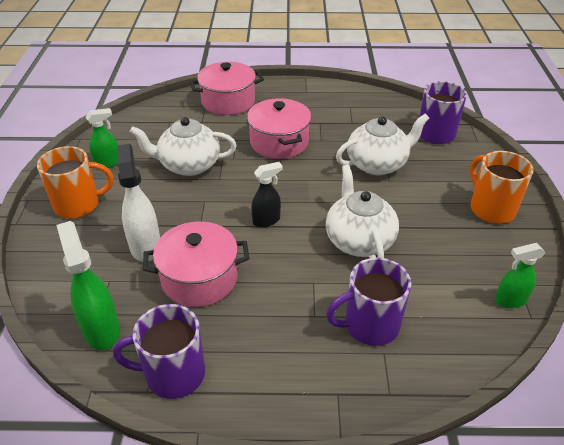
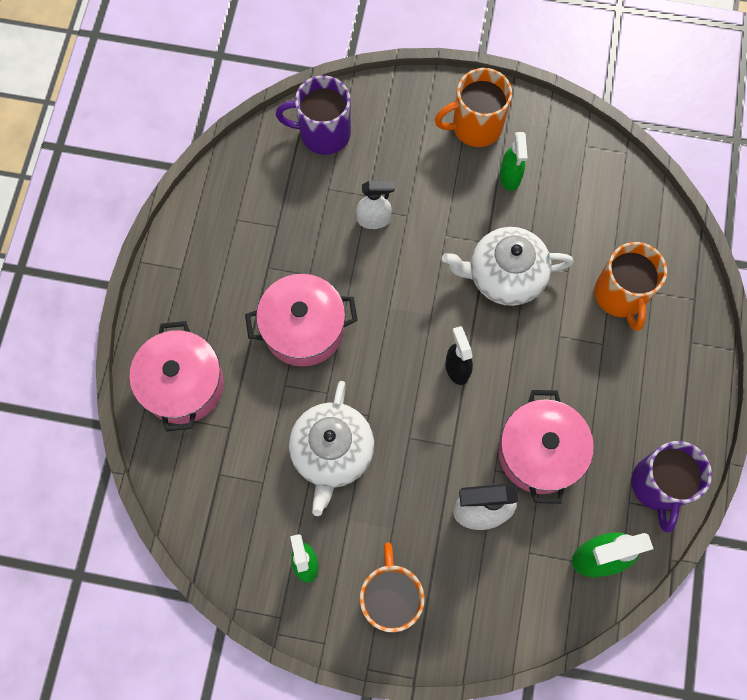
camera: 80 degrees left, 30 degrees up
(370, 325) = (620, 295): purple mug -> orange mug
(377, 164) = (374, 220): white teapot -> white spray bottle
(510, 300) = (604, 162): green spray bottle -> green spray bottle (510, 177)

